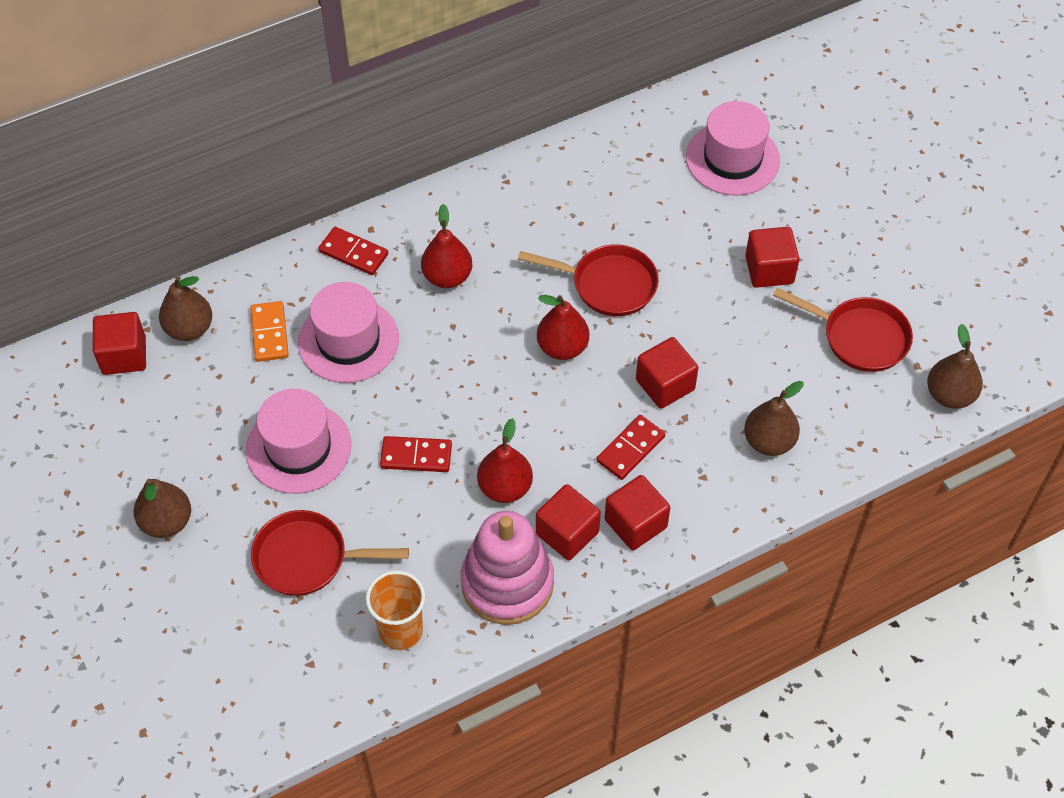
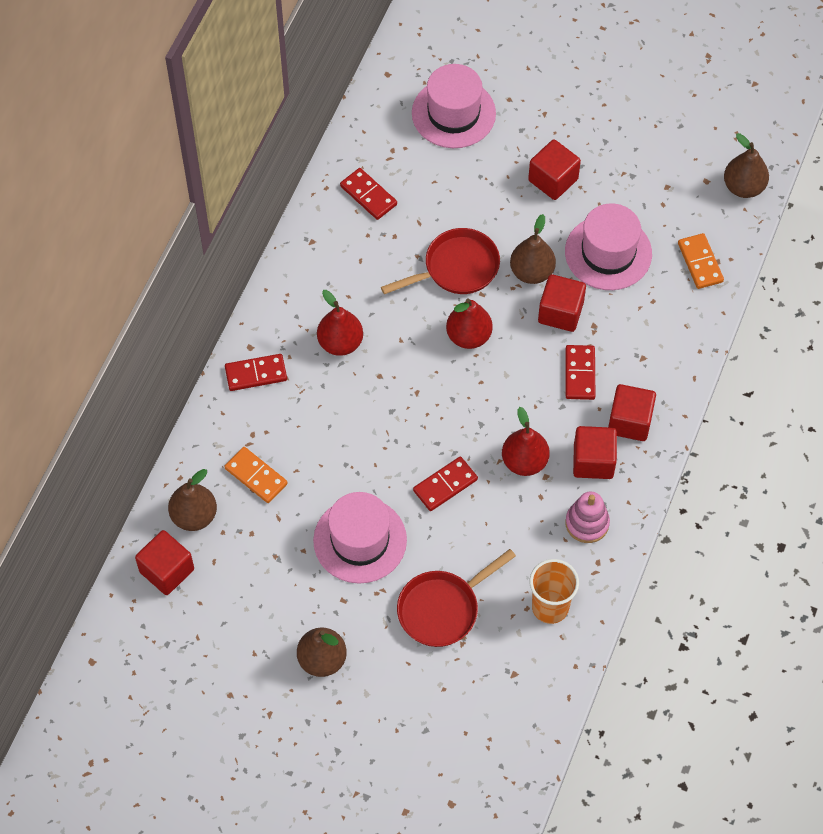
camera: 40 degrees left, 5 degrees up
(348, 340) = (317, 440): pink hat -> pink hat (608, 253)
(507, 583) = (587, 523): pink stacking toy -> pink stacking toy, size x0.56
(591, 176) = (368, 195): none -> red domino
(769, 441) = (661, 302): brown pear -> brown pear (532, 272)
(841, 432) = (700, 262): none -> orange domino
(860, 337) = (654, 187): red pan -> none

